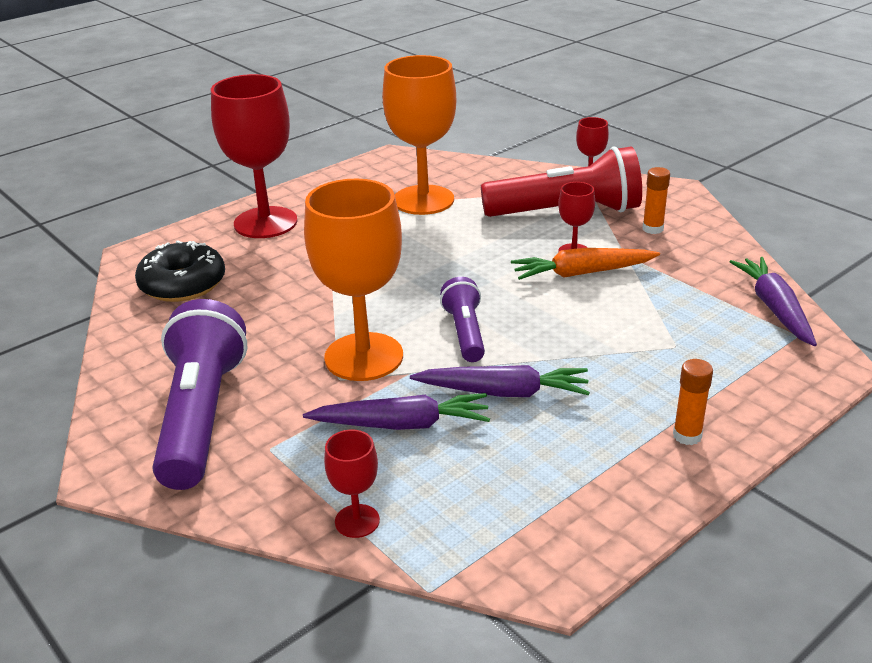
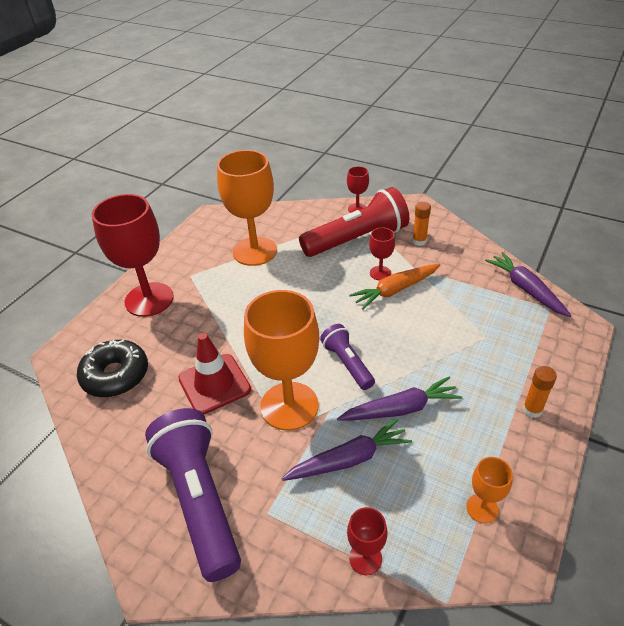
camera: 20 degrees left, 10 degrees up
(288, 316) = (214, 384): none -> red traffic cone
(542, 515) = (482, 508): none -> orange goblet

